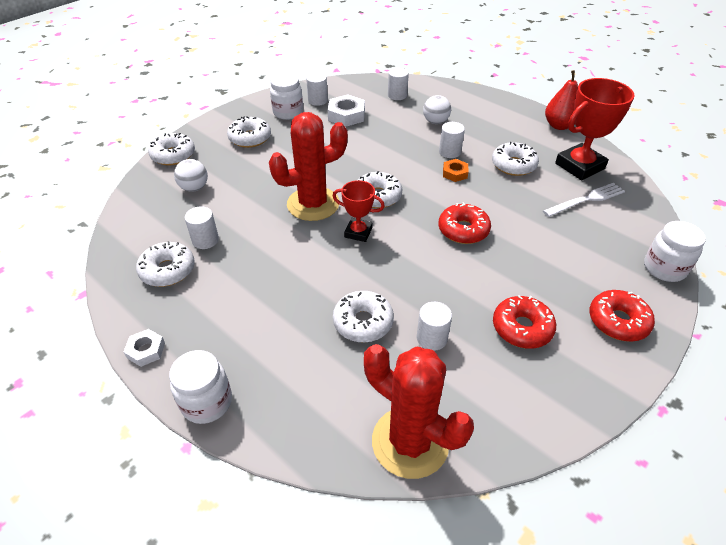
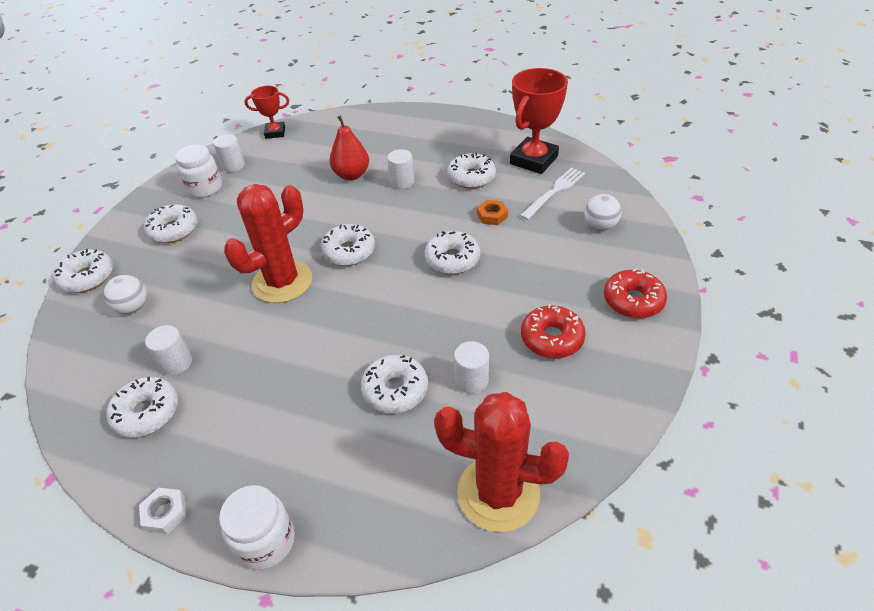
camera: 20 degrees left, 0 degrees up
(346, 115) = (274, 173): white nut -> none
(358, 232) = (346, 297): red trophy -> red trophy (275, 133)
(397, 95) = (319, 136): white cylinder -> none
(435, 122) = (373, 154): white ball -> white ball (600, 226)
(455, 173) = (417, 203): orange nut -> orange nut (492, 215)
(463, 230) = (452, 259): red donut -> white donut
(559, 125) = (497, 124): red pear -> red pear (352, 175)
(664, 268) = (650, 236): white jar -> none

